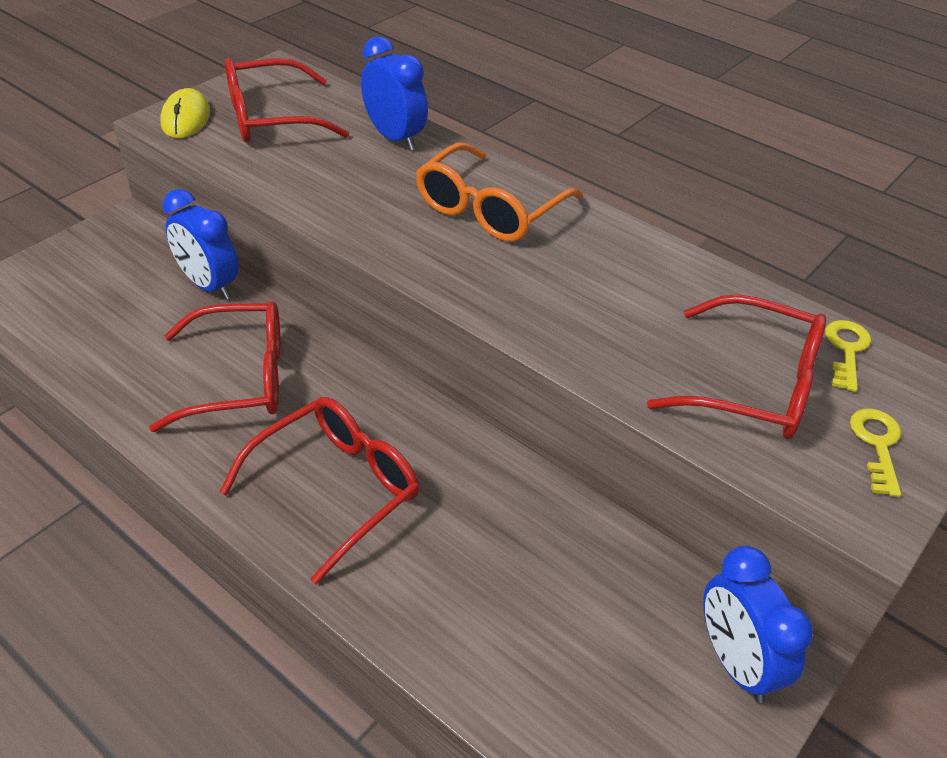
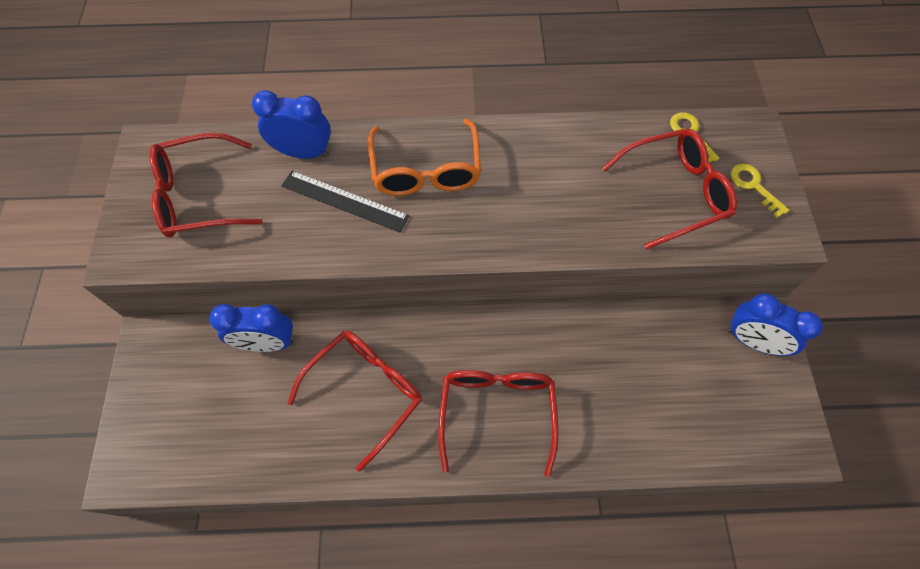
camera: 40 degrees left, 20 degrees up
(186, 118) = (136, 242): yellow mouse -> none
(270, 118) = (198, 196): red glasses -> red glasses turned 45 degrees clockwise
(384, 187) = (344, 201): none -> black ruler

